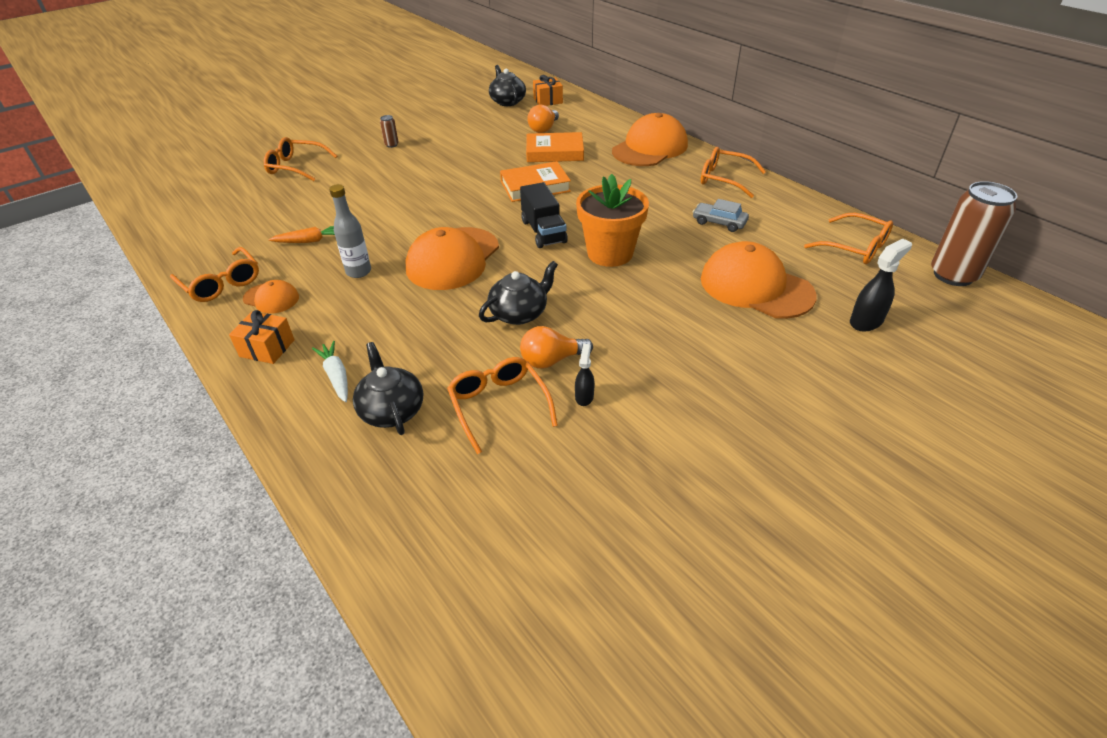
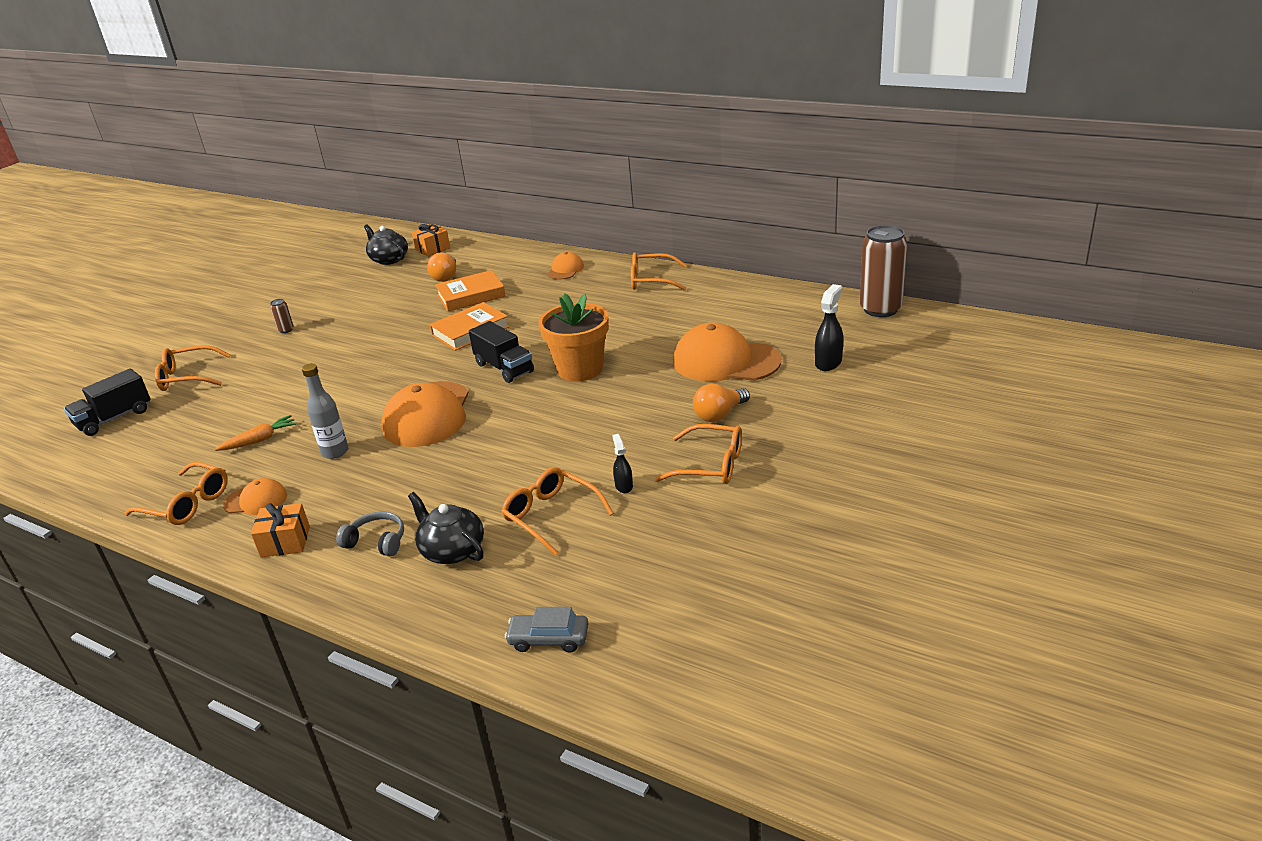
camera: 20 degrees left, 10 degrees down
(224, 188) = (114, 418): none -> black truck
(336, 376) = (377, 541): white carrot -> grey headphones
(519, 313) = (524, 441): black teapot -> none
(551, 360) = (578, 468): orange light bulb -> orange light bulb (719, 415)
(650, 148) = (565, 270): orange cap -> orange cap, size x0.50
(719, 222) = (666, 318): grey car -> grey car (549, 639)
(855, 247) = (793, 308): orange glasses -> orange glasses (710, 465)

